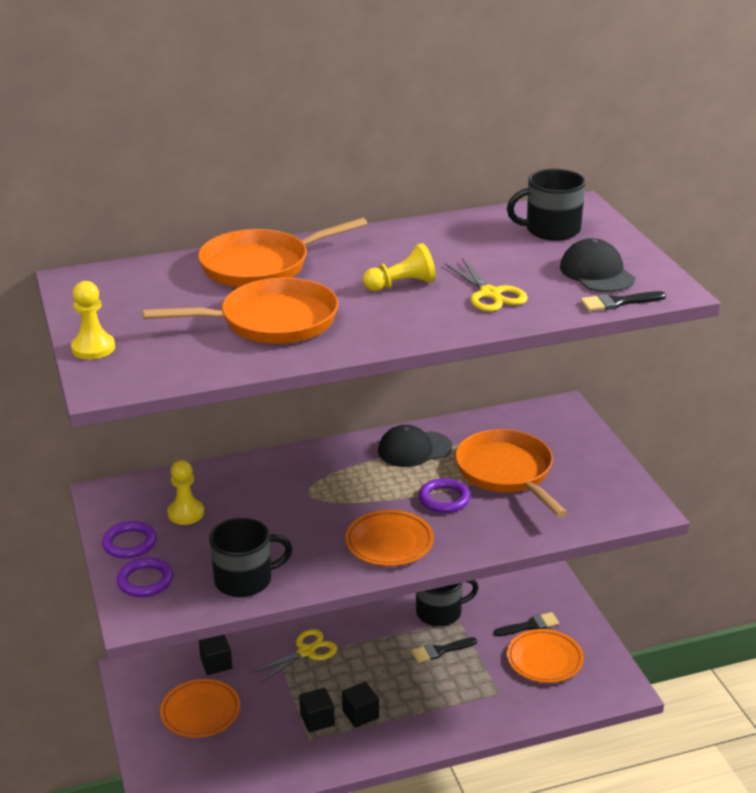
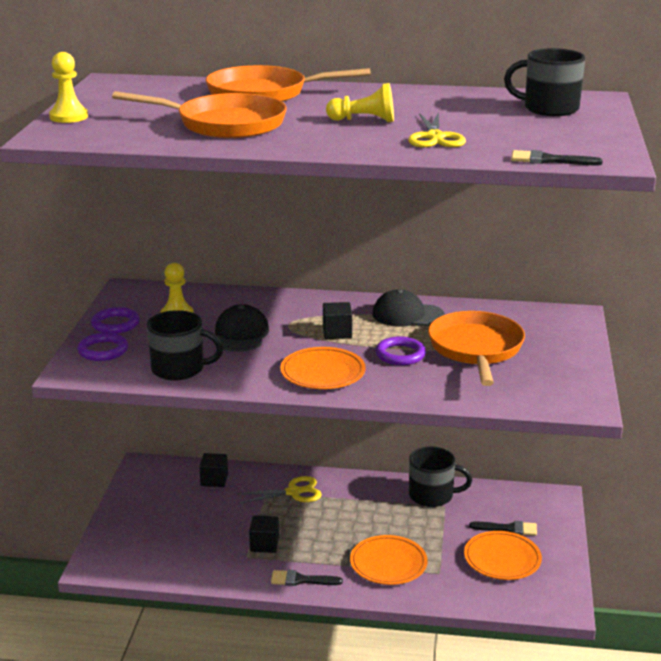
camera: 25 degrees right, 5 degrees down
(200, 712) = (175, 510): orange plate -> orange plate (388, 564)
(360, 714) = (303, 551): black cube -> black cube (337, 332)
(440, 651) = (410, 524): black brush -> black brush (301, 580)
(597, 273) = (555, 140): black cap -> black cap (241, 334)

